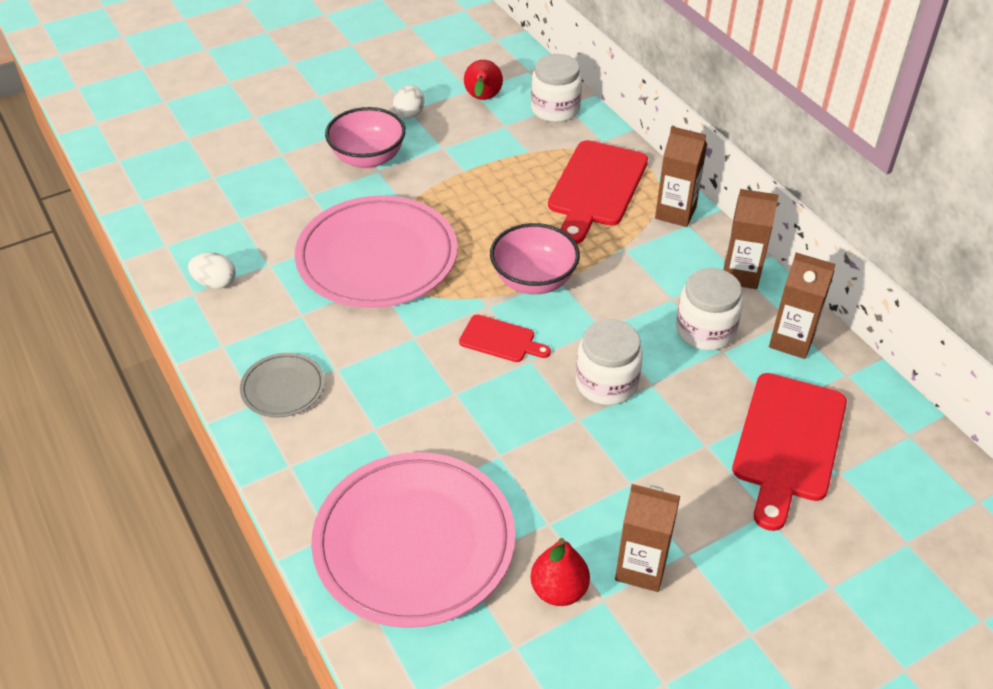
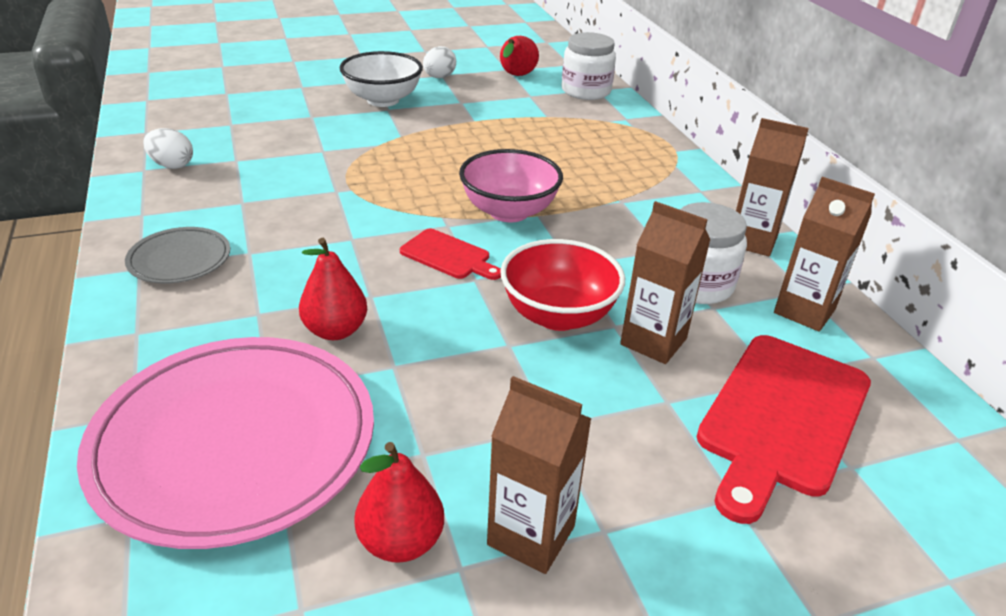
camera: 10 degrees right, 10 degrees down
(368, 158) = (383, 100): pink bowl -> white bowl
(377, 258) = (349, 170): pink plate -> none
(442, 432) = (335, 330): none -> red pear
(596, 188) = (607, 150): red cutting board -> none
(606, 383) = (558, 315): white jar -> red bowl
(675, 213) = (688, 180): brown carton -> brown carton (653, 341)

